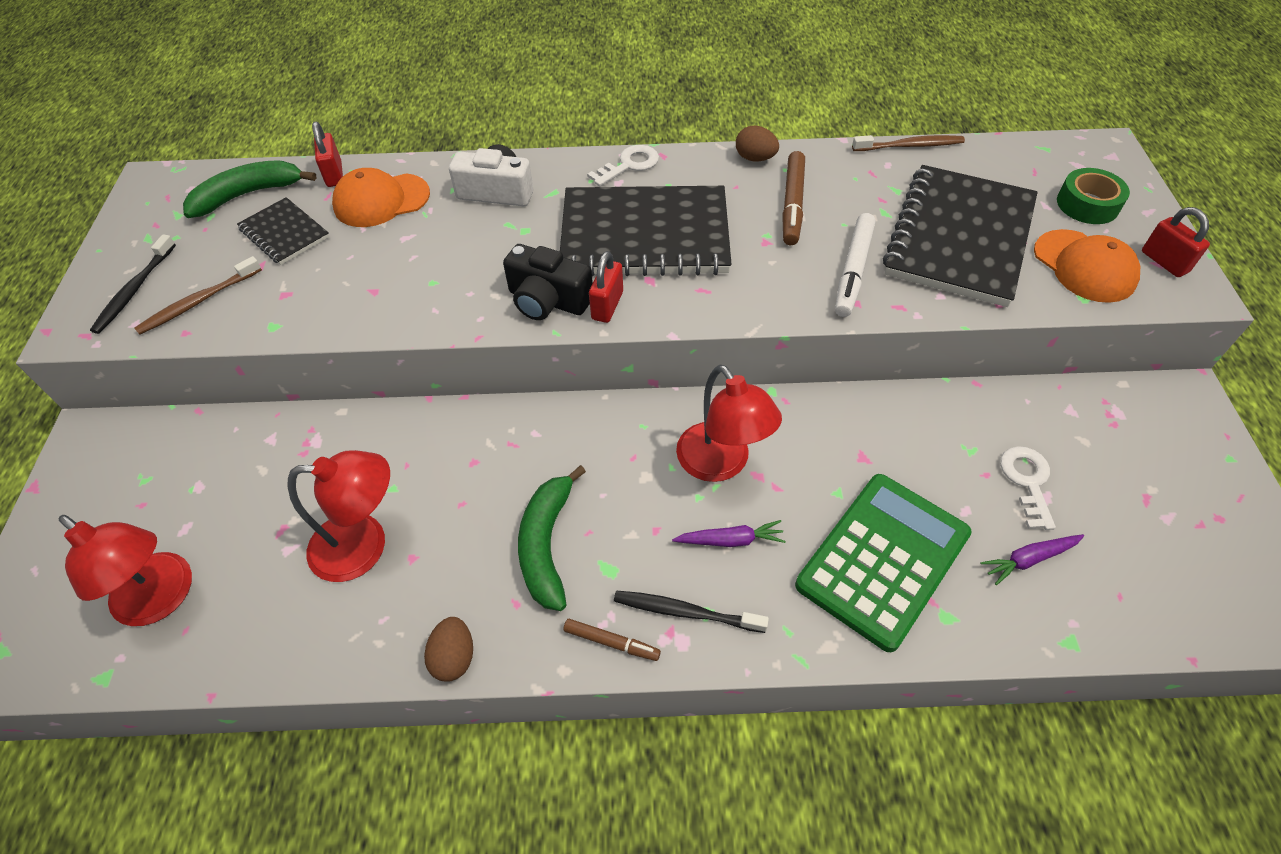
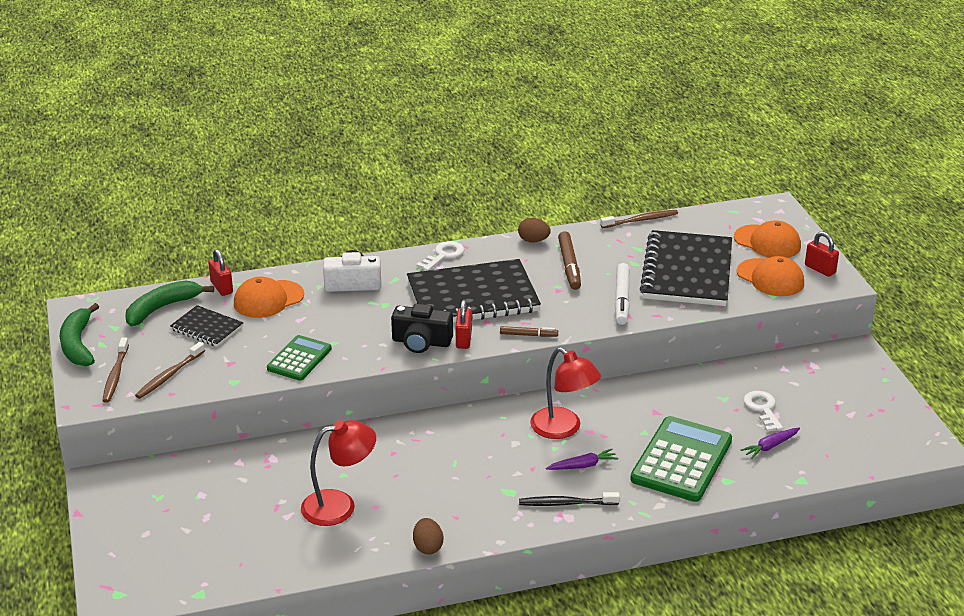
camera: 15 degrees left, 20 degrees down
(134, 290) = (115, 375): black toothbrush -> brown toothbrush
(162, 599) = (215, 552): red lamp -> none
(375, 302) = (299, 359): none -> green calculator
(546, 545) = (463, 486): green banana -> green banana (78, 345)
(611, 642) = (525, 524): brown marker -> brown marker (528, 335)
(1087, 204) = (767, 242): green tape -> orange cap

